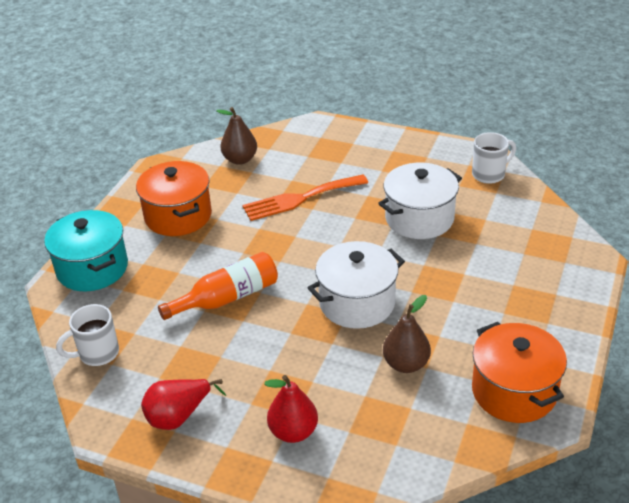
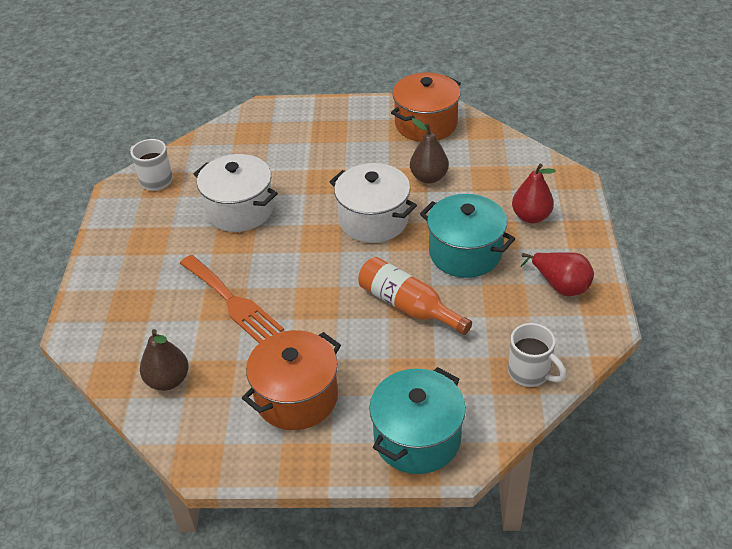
camera: 110 degrees left, 5 degrees up
(270, 357) = (465, 253): none -> turquoise pot

